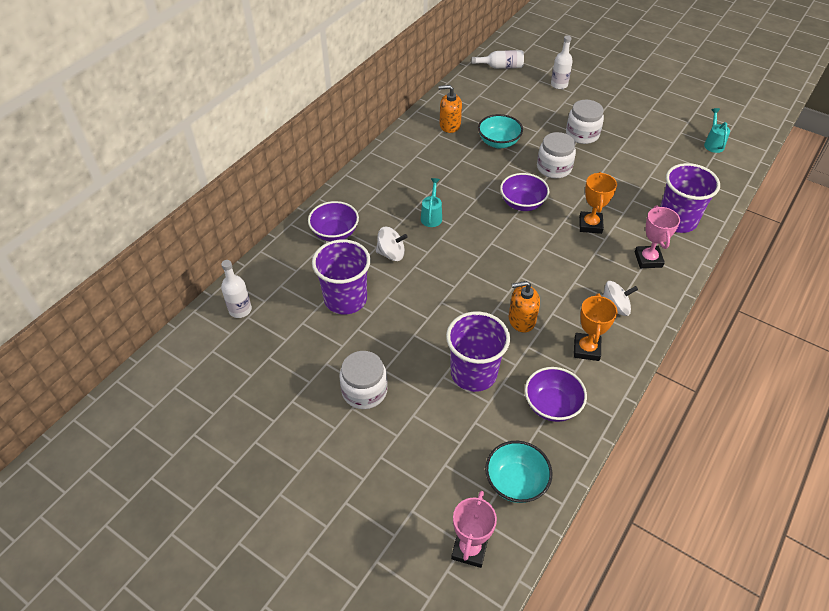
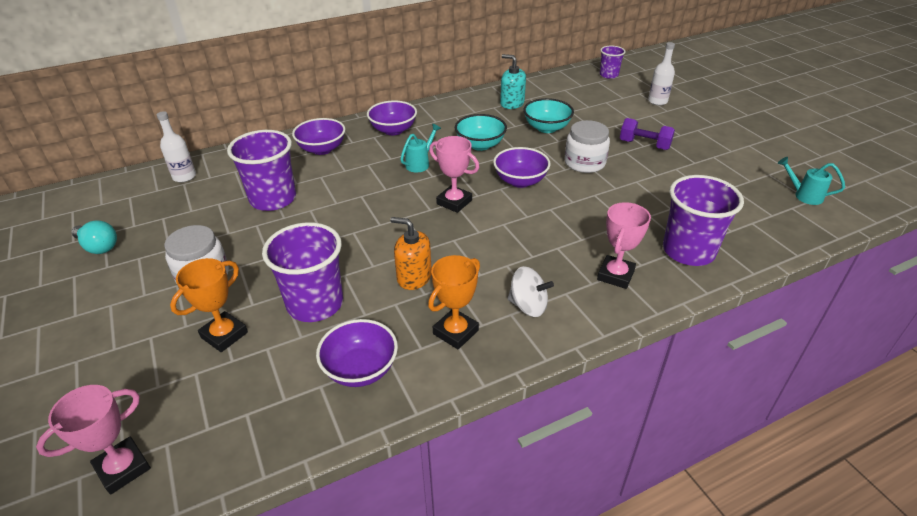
camera: 30 degrees right, 10 degrees down
(244, 407) = (98, 247): none -> turquoise light bulb
(377, 190) = (393, 130): none -> purple bowl
(391, 254) = (351, 179): white spinning top -> none
(449, 125) = (512, 103): orange soap dispenser -> turquoise soap dispenser
(491, 243) = (454, 202): none -> pink trophy
(501, 67) = (608, 75): white bottle -> purple cup
(515, 482) = (241, 426): turquoise bowl -> turquoise bowl (480, 145)
(582, 134) = (644, 145): white jar -> purple dumbbell
(590, 225) = (576, 221): orange trophy -> orange trophy (224, 335)
(713, 144) = (804, 195): turquoise watering can -> turquoise watering can turned 90 degrees counterclockwise

